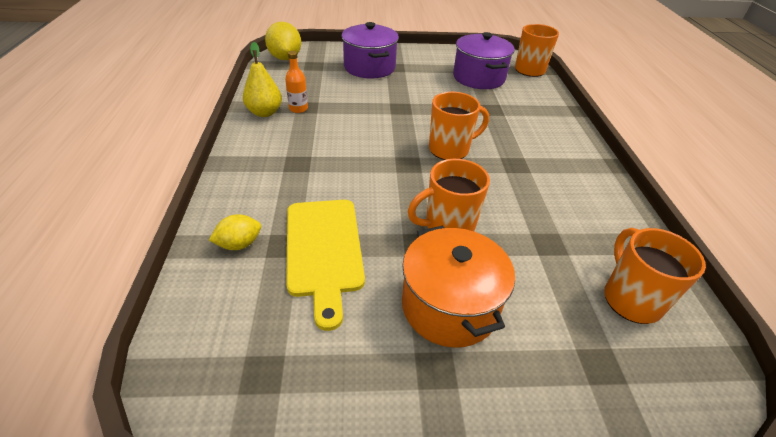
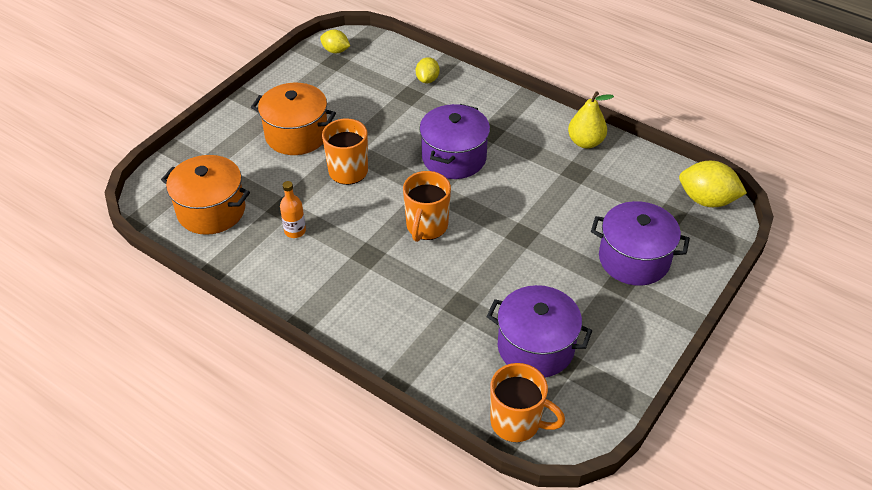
camera: 130 degrees right, 5 degrees up
(231, 392) = (335, 51): none -> yellow lemon
(298, 109) = (576, 165): orange bottle -> orange bottle (295, 231)
(323, 250) = (388, 108): yellow cutting board -> none
(355, 169) = (454, 157): none -> purple pot
(631, 299) = (211, 210): orange mug -> orange pot

